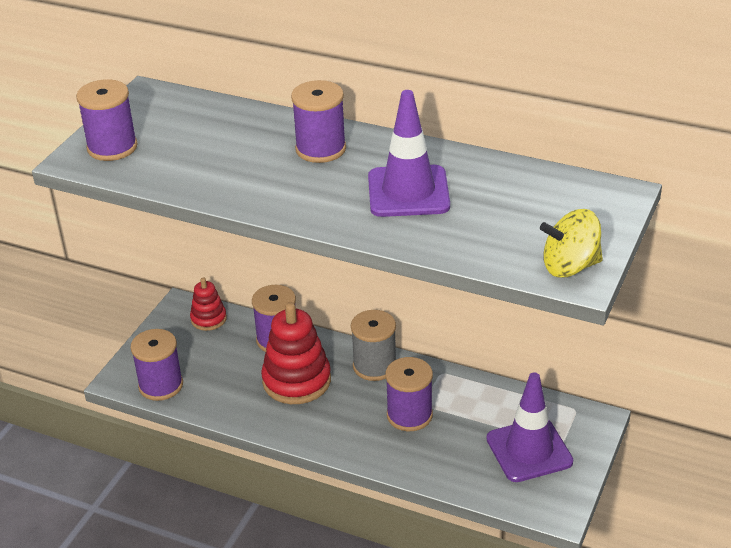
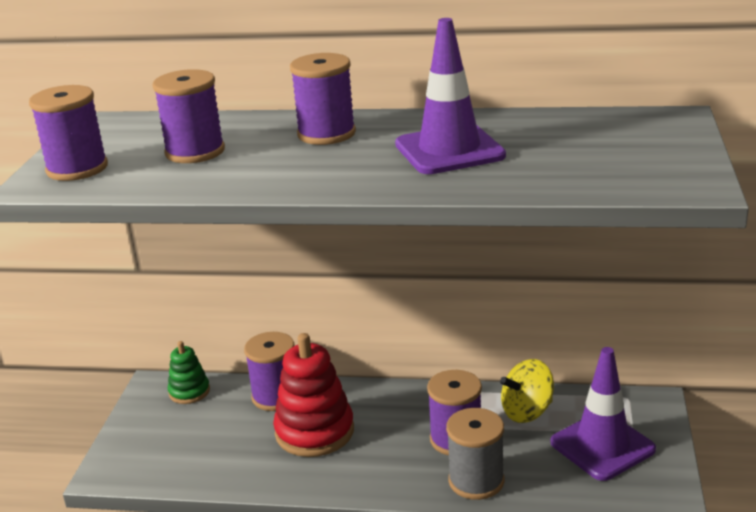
camera: 15 degrees left, 10 degrees down
(161, 385) = (157, 469): purple spool -> purple spool (195, 152)
(208, 319) = (189, 392): red stacking toy -> green stacking toy
(374, 366) = (395, 400): grey spool -> grey spool (476, 481)
(570, 266) = (677, 178): yellow spinning top -> yellow spinning top (527, 412)

